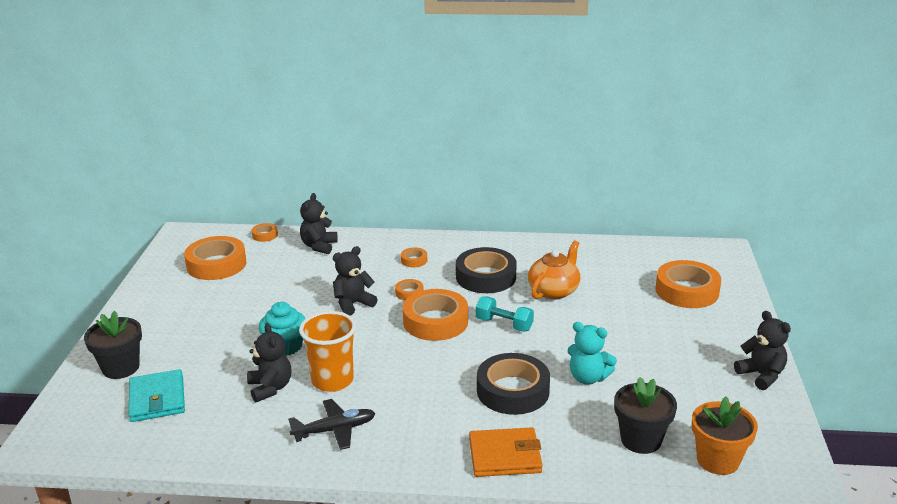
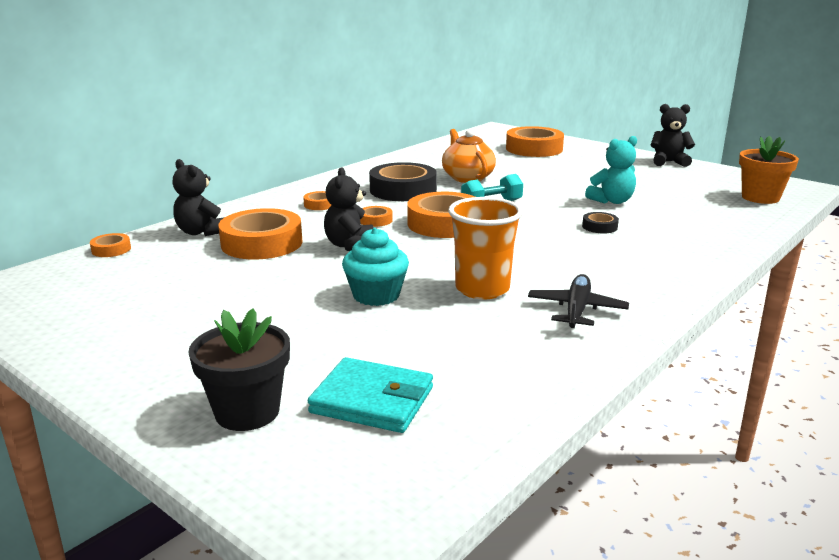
camera: 55 degrees left, 5 degrees down
(216, 264) = (114, 289): orange tape -> orange tape (262, 243)
(270, 388) = (451, 323): black teddy bear -> none
(505, 456) = (695, 253): orange wallet -> none
(513, 391) = (599, 227): black tape -> black tape, size x0.45
(641, 440) = (715, 209): black flower pot -> none

